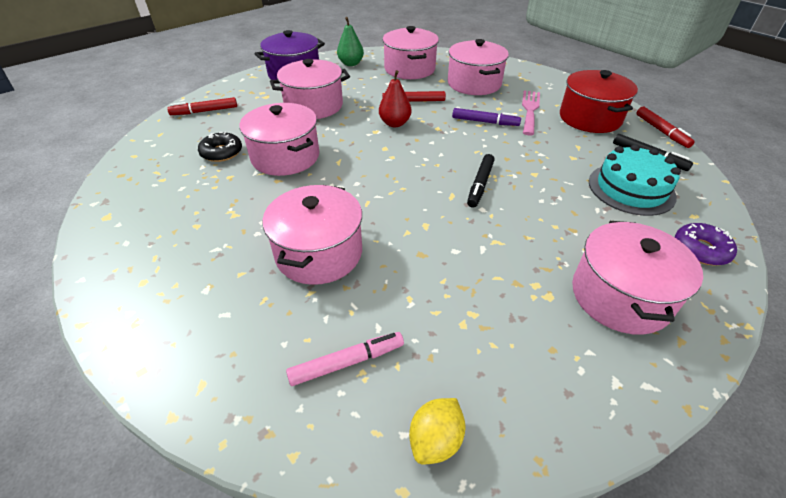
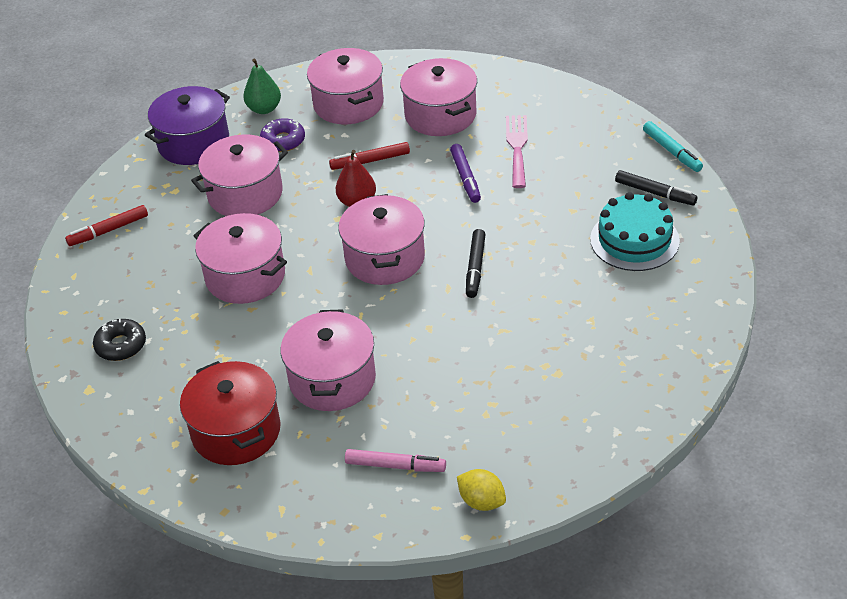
camera: 10 degrees left, 0 degrees up
(222, 152) = (167, 286): black donut -> black donut (121, 345)
(347, 362) = (395, 466): pink marker -> pink marker turned 45 degrees clockwise
(435, 440) = (482, 501): yellow lemon -> yellow lemon turned 75 degrees counterclockwise
(485, 122) = (465, 178): purple marker -> purple marker turned 75 degrees clockwise
(590, 118) = (589, 147): red pot -> red pot (236, 431)
(620, 296) = (620, 359): pink pot -> pink pot (385, 258)
(661, 131) = (672, 151): red marker -> turquoise marker
(700, 250) = (697, 297): purple donut -> purple donut (283, 141)

